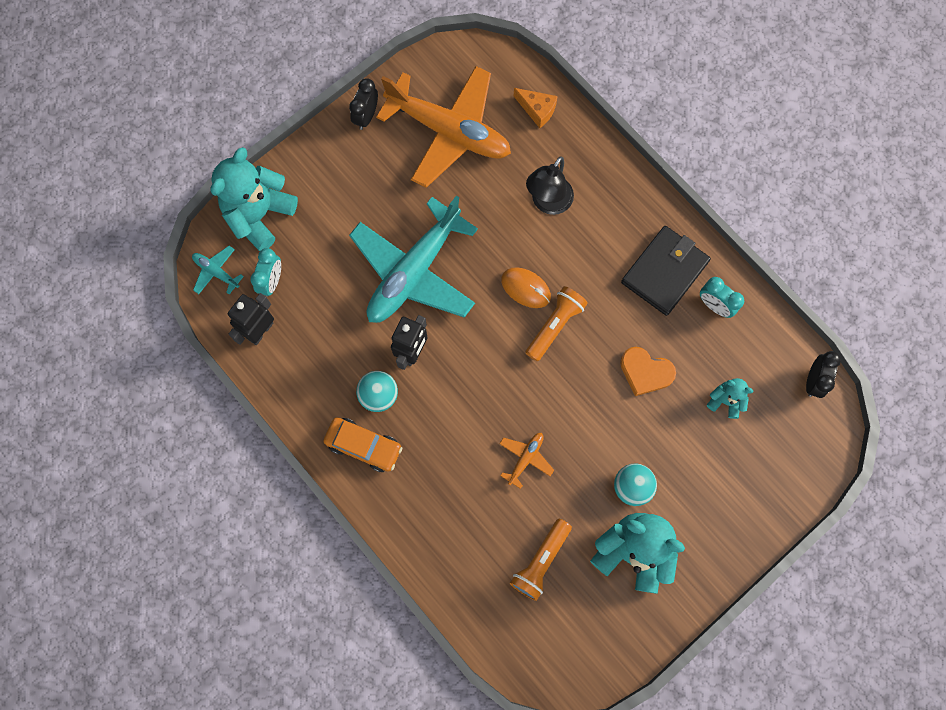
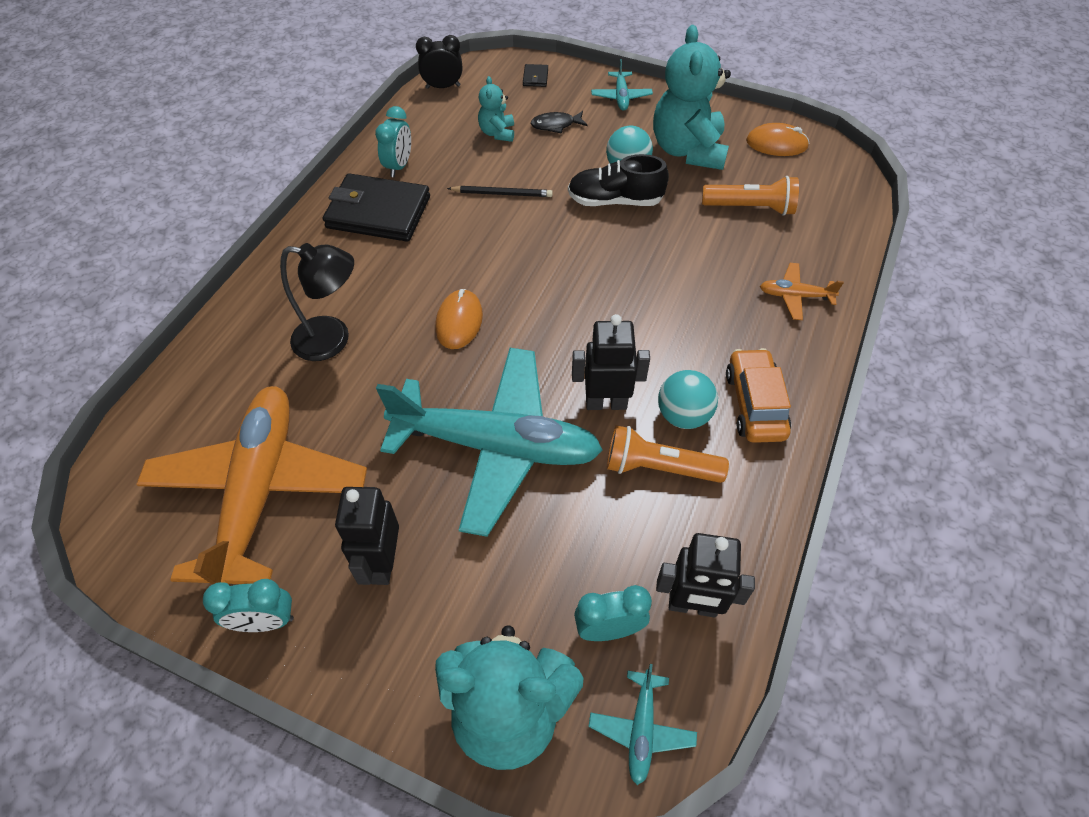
camera: 115 degrees left, 20 degrees down
(366, 116) = (265, 621): black clock -> turquoise clock
(369, 182) = (382, 563): none -> black robot
(525, 458) = (658, 253): orange plane -> orange plane (795, 296)
(537, 110) = (193, 399): orange cheese -> none
(555, 325) = (492, 280): orange flashlight -> orange flashlight (659, 467)
(598, 456) = (615, 201): none -> black shoe
(607, 637) = (776, 144): none -> orange mouse
(645, 372) = (502, 193): orange heart -> black pencil
(715, 455) = (556, 125): none -> black fish
(733, 534) = (621, 97): none -> turquoise plane
(795, 470) = (535, 77): none -> black wallet

